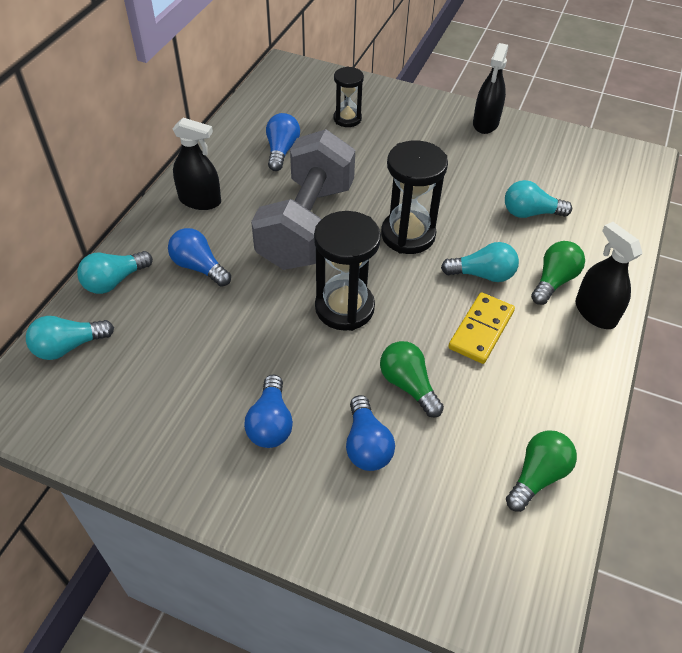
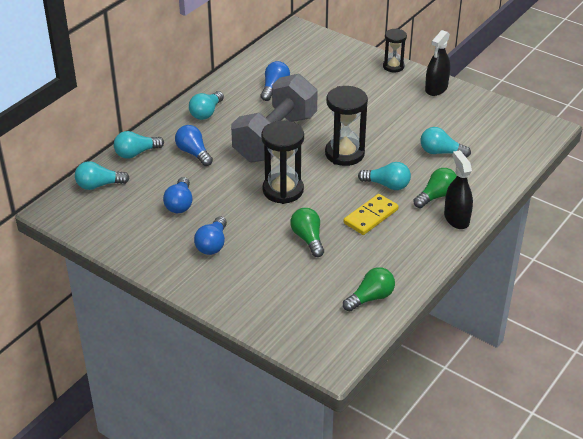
camera: 15 degrees right, 10 degrees down
(200, 200) = (206, 113): black spray bottle -> turquoise light bulb
(347, 119) = (331, 72): black hourglass -> black hourglass (393, 66)
(366, 445) = (268, 265): blue light bulb -> blue light bulb (180, 204)

